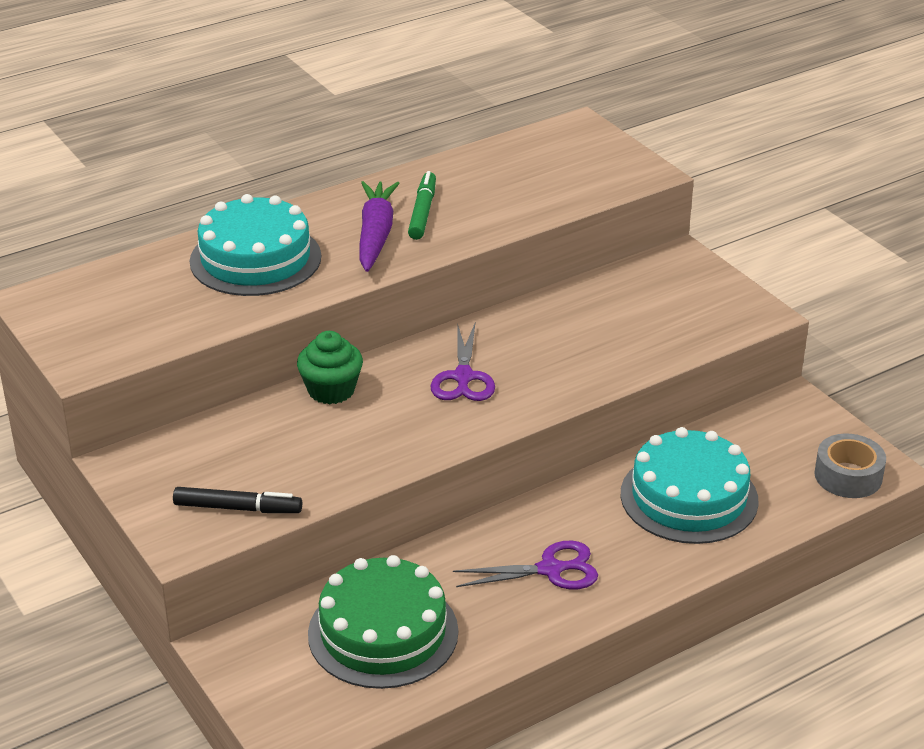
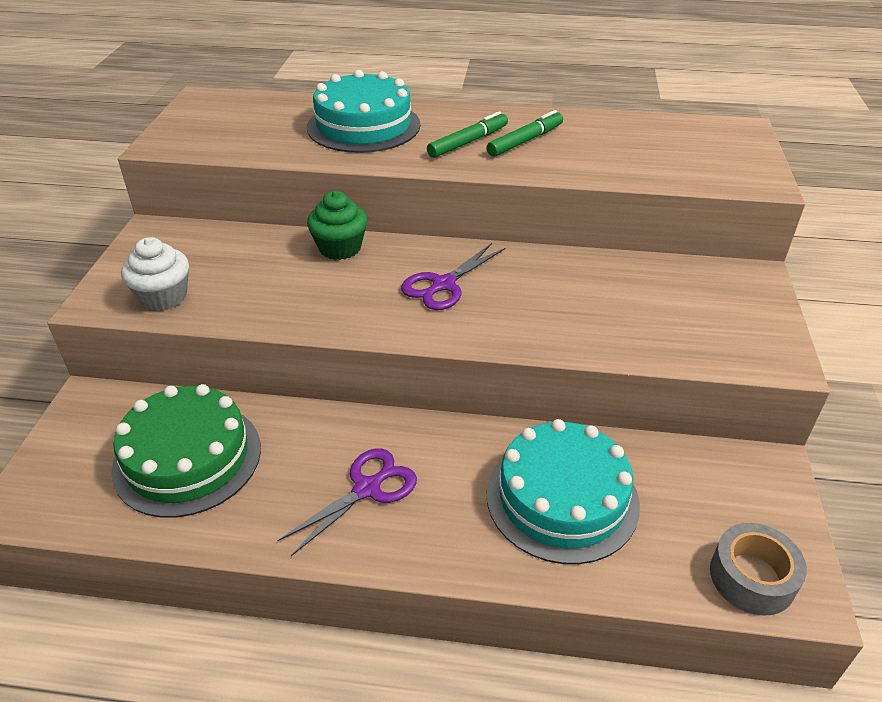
camera: 40 degrees right, 5 degrees up
(238, 508) = (163, 297): black marker -> white cupcake
(375, 234) = (468, 142): purple carrot -> green marker
(551, 569) = (367, 488): purple scissors -> purple scissors turned 75 degrees counterclockwise

